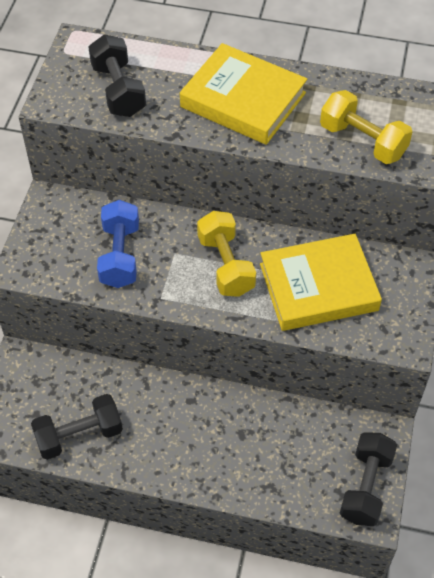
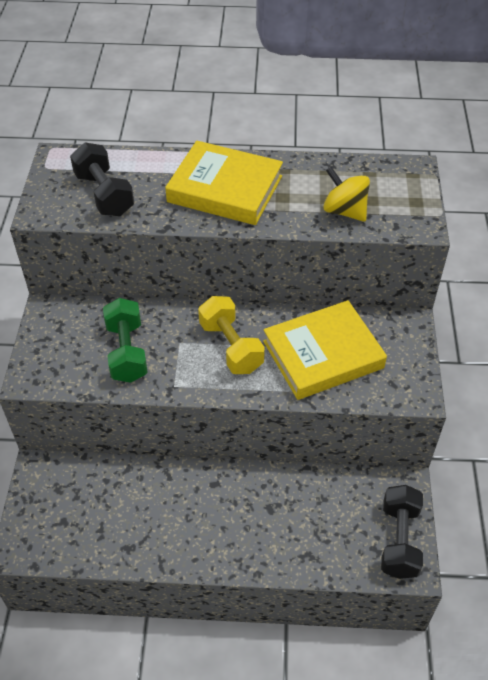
camera: 10 degrees left, 5 degrees down
(79, 435) = (110, 535): black dumbbell -> none
(120, 255) = (126, 352): blue dumbbell -> green dumbbell
(363, 141) = (344, 211): yellow dumbbell -> yellow spinning top

